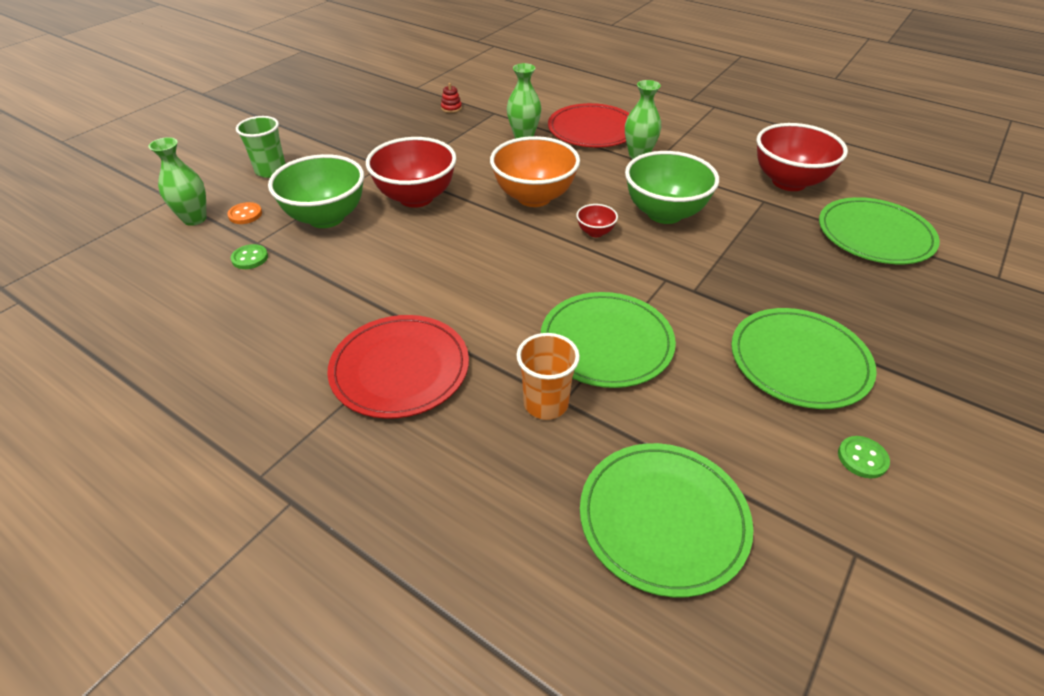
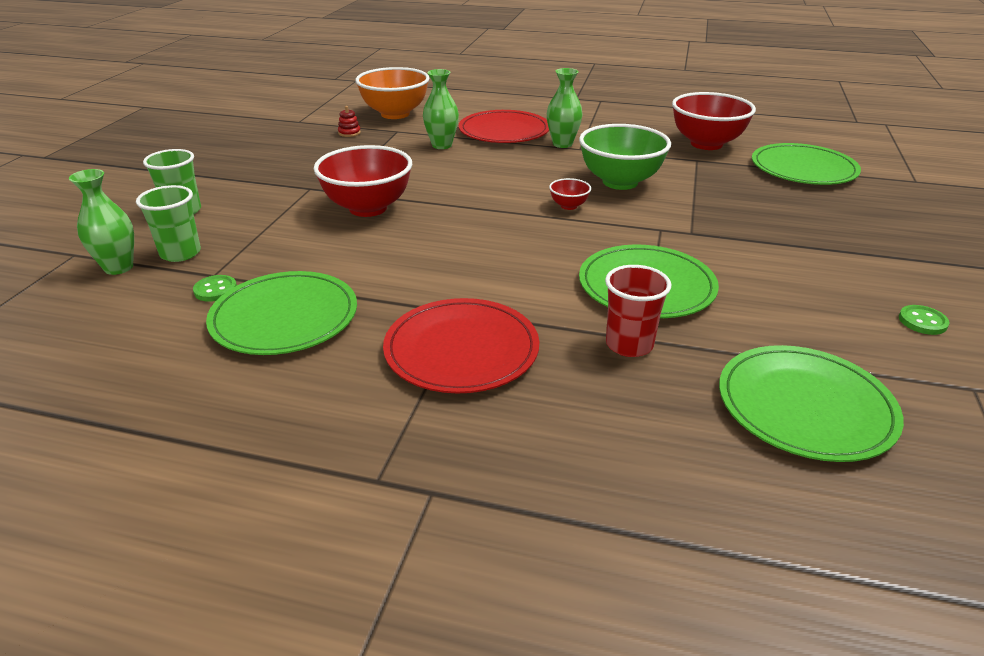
camera: 20 degrees left, 10 degrees down
(245, 214) = (180, 253): orange button -> green cup
(326, 217) = (280, 240): green bowl -> none
(534, 197) = (489, 189): orange bowl -> orange bowl (395, 114)
(546, 403) = (629, 345): orange cup -> red cup
(799, 361) = (818, 265): green plate -> green plate (284, 317)

